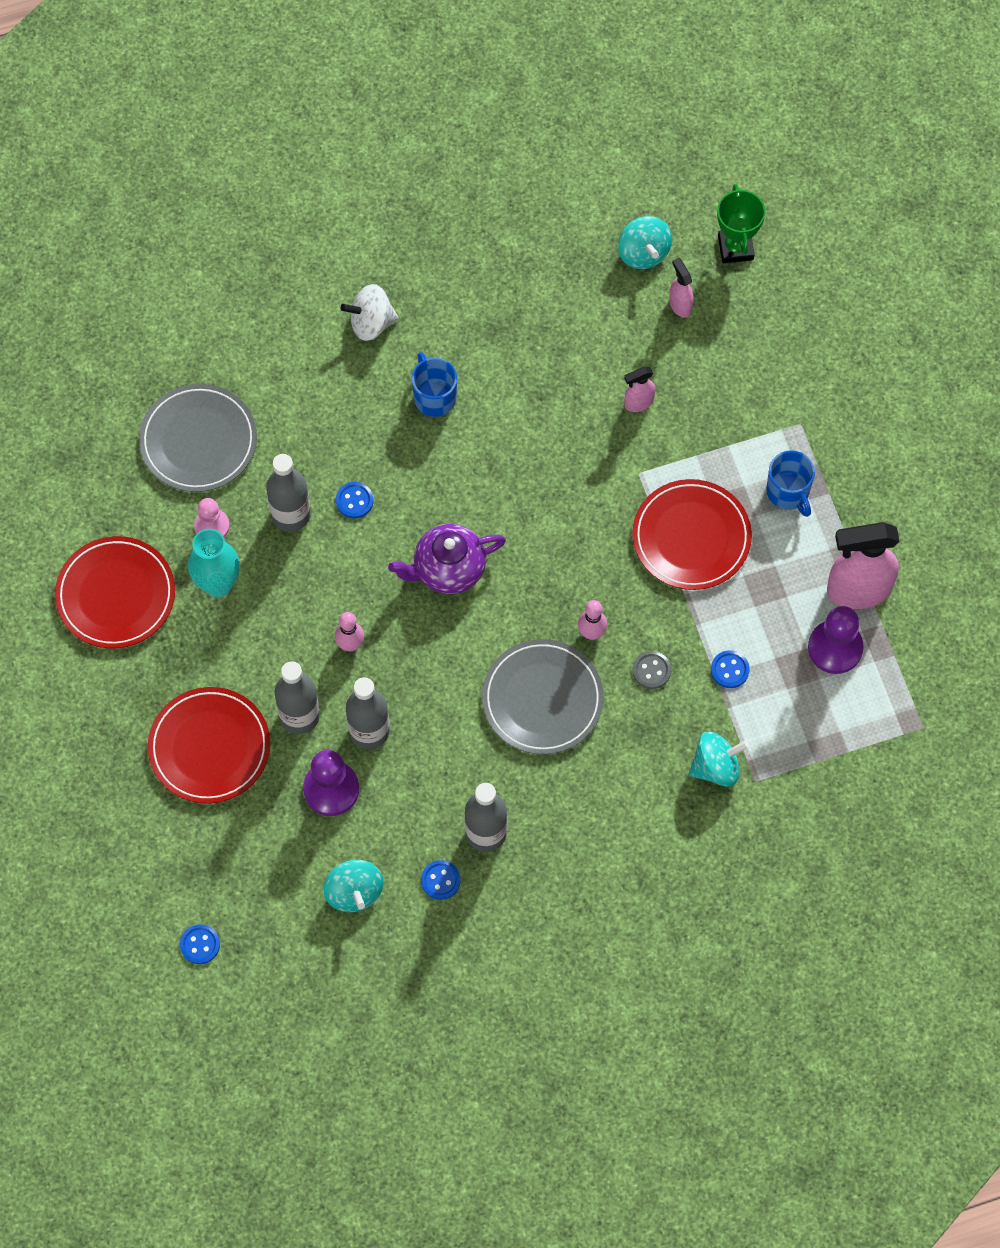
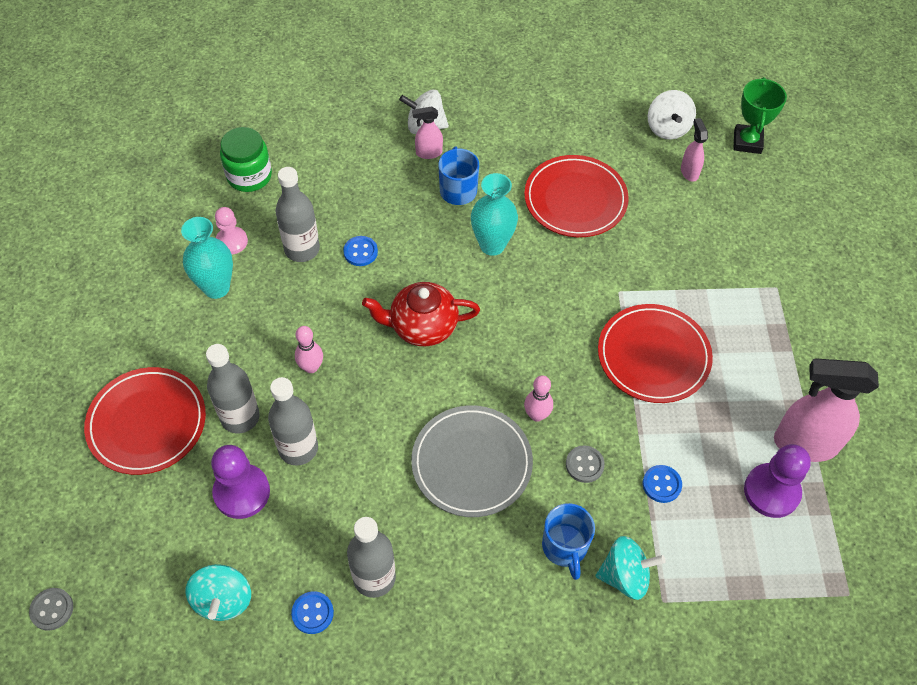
camera: 15 degrees right, 10 degrees down
(116, 595) = (126, 274): red plate -> red plate (575, 199)
(198, 441) = (249, 176): grey plate -> green jar
(200, 945) = (52, 609): blue button -> grey button
(448, 569) = (422, 326): purple teapot -> red teapot
(491, 454) = (492, 245): none -> turquoise vase
(638, 402) = (633, 236): pink spray bottle -> pink spray bottle (428, 153)
(643, 253) = (667, 128): turquoise spinning top -> white spinning top
(788, 492) = (753, 340): blue mug -> blue mug (564, 547)

